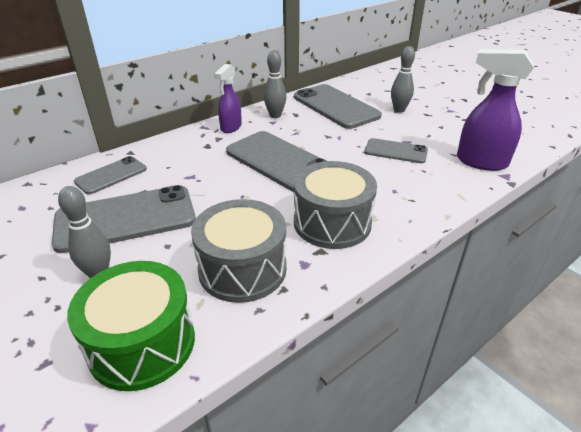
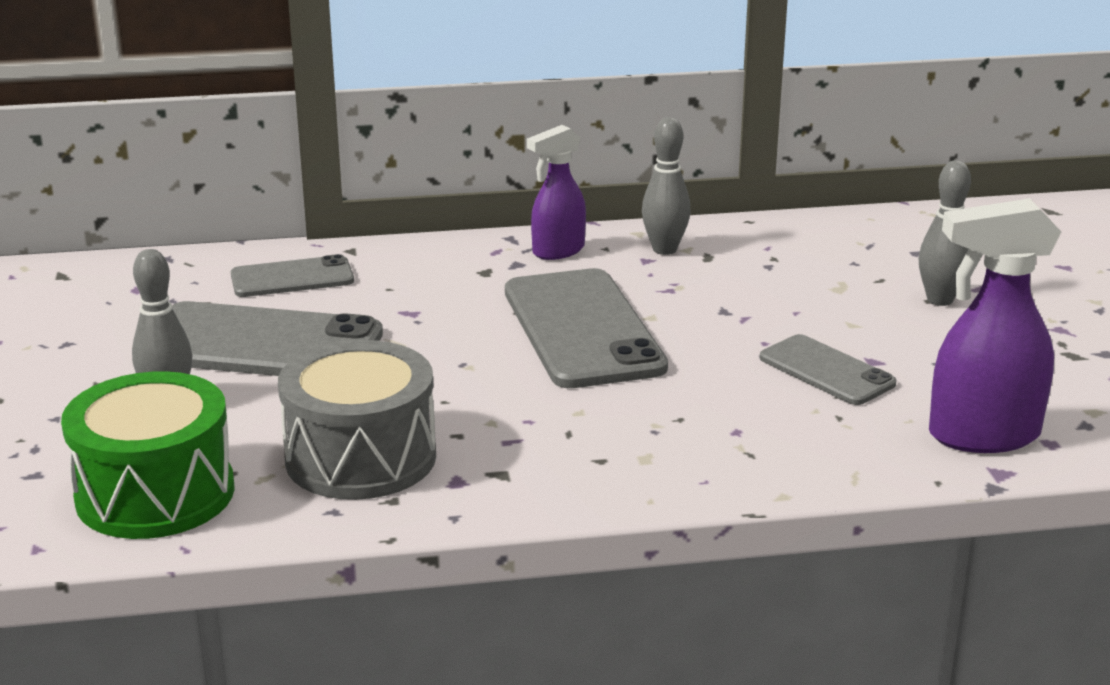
camera: 30 degrees right, 10 degrees down
(332, 222) = (565, 443): grey drum -> none
(335, 106) = (807, 261): grey phone -> none
(480, 162) = (982, 436): purple spray bottle -> purple spray bottle turned 60 degrees counterclockwise

